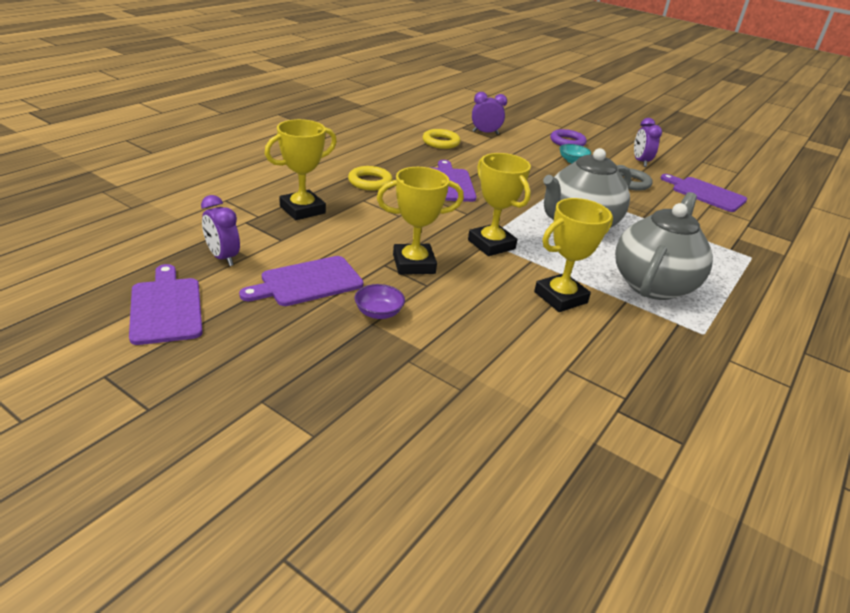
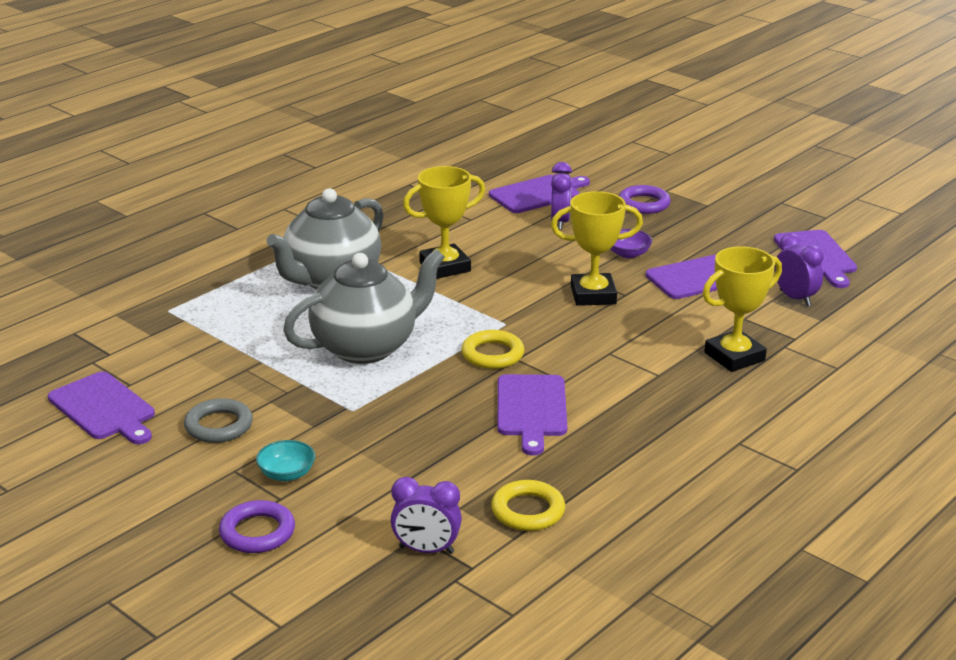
camera: 170 degrees left, 5 degrees down
(351, 401) = (644, 204): none -> purple ring
(370, 182) = (653, 406): yellow ring -> yellow ring (492, 354)
(491, 244) = (498, 318): yellow trophy -> none
(499, 422) = (538, 194): none -> purple cutting board
(640, 162) = (147, 480): purple clock -> purple clock (560, 222)

